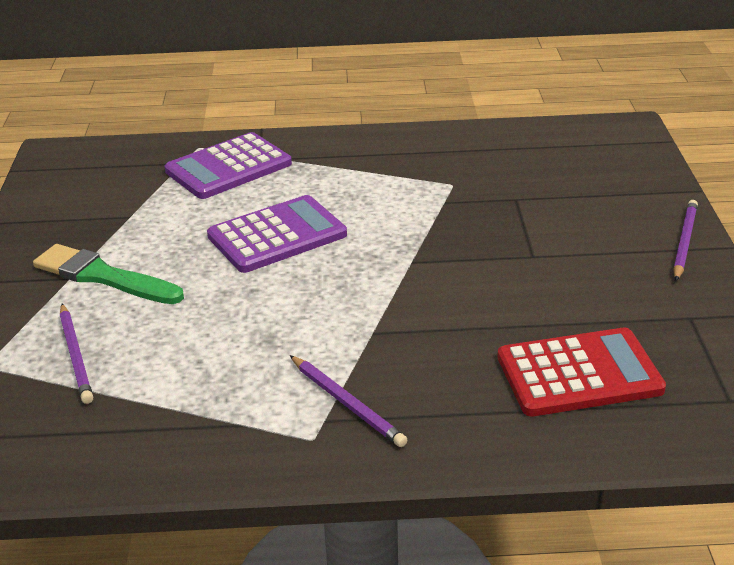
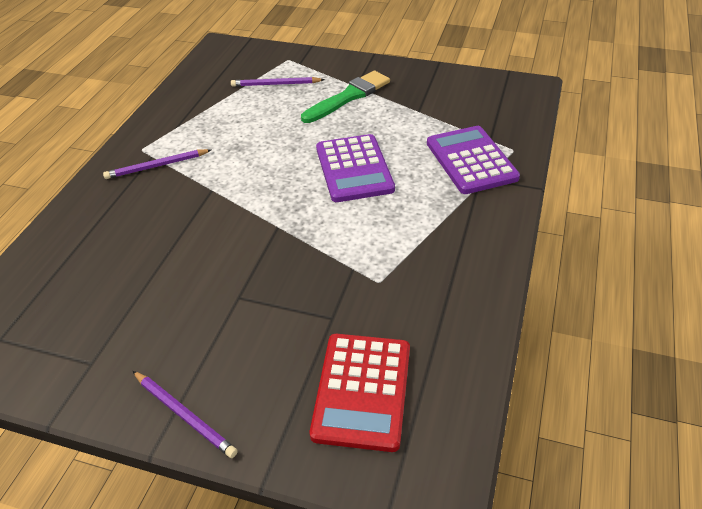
camera: 110 degrees right, 10 degrees up
(579, 374) = (92, 270): red calculator -> red calculator (362, 391)

